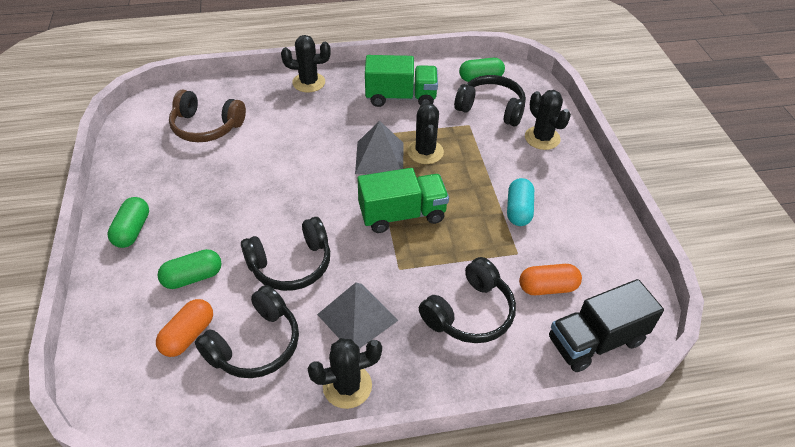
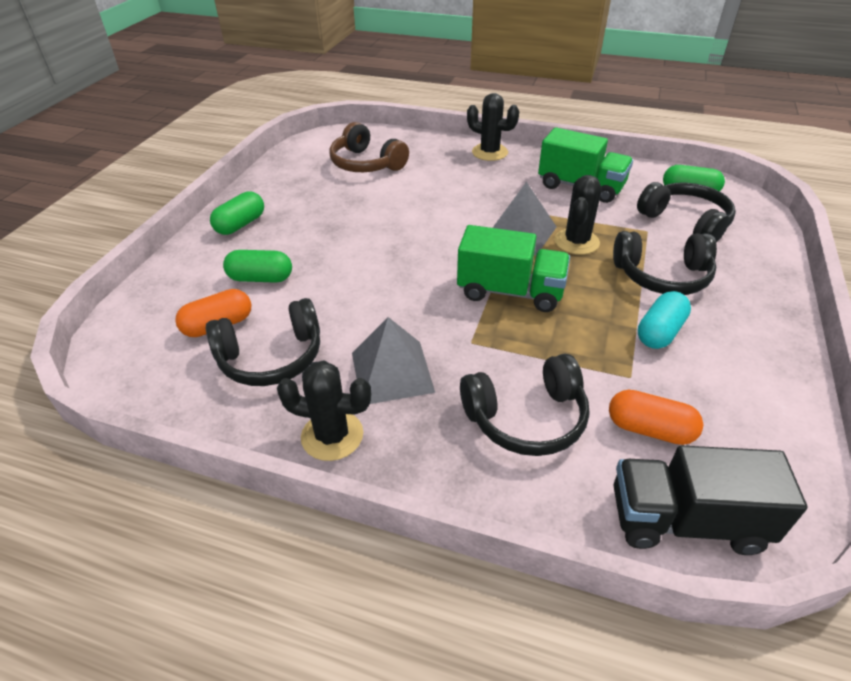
camera: 30 degrees right, 5 degrees down
(291, 264) = (359, 299): black headphones -> black headphones (662, 276)
(542, 138) = (737, 268): black cactus -> none

